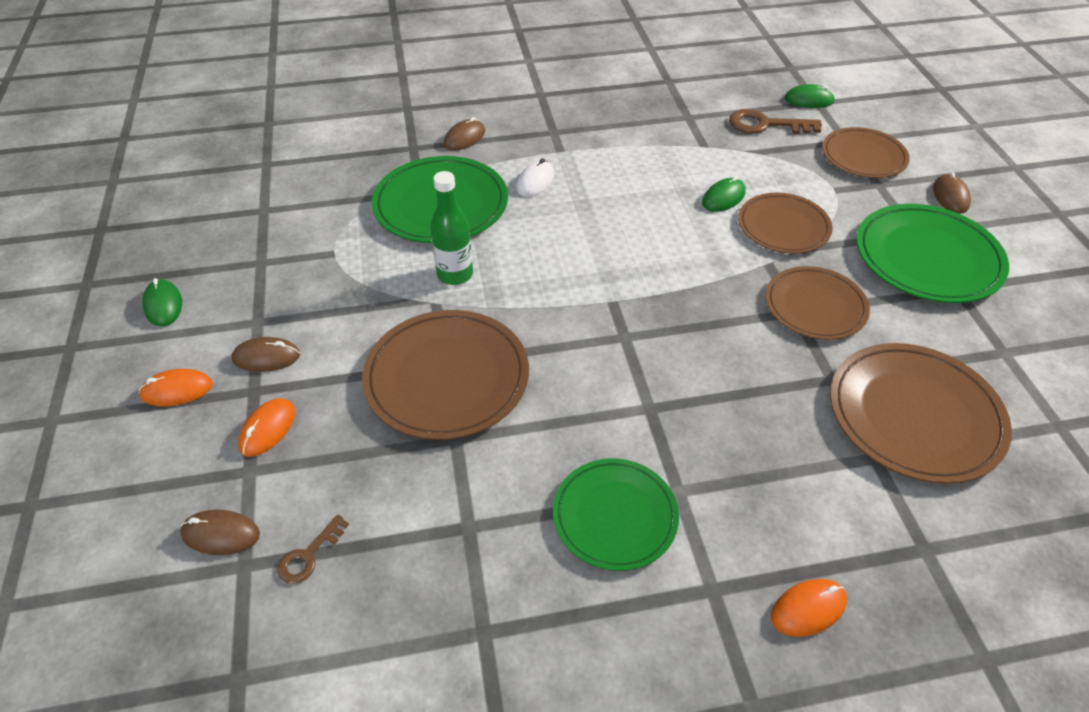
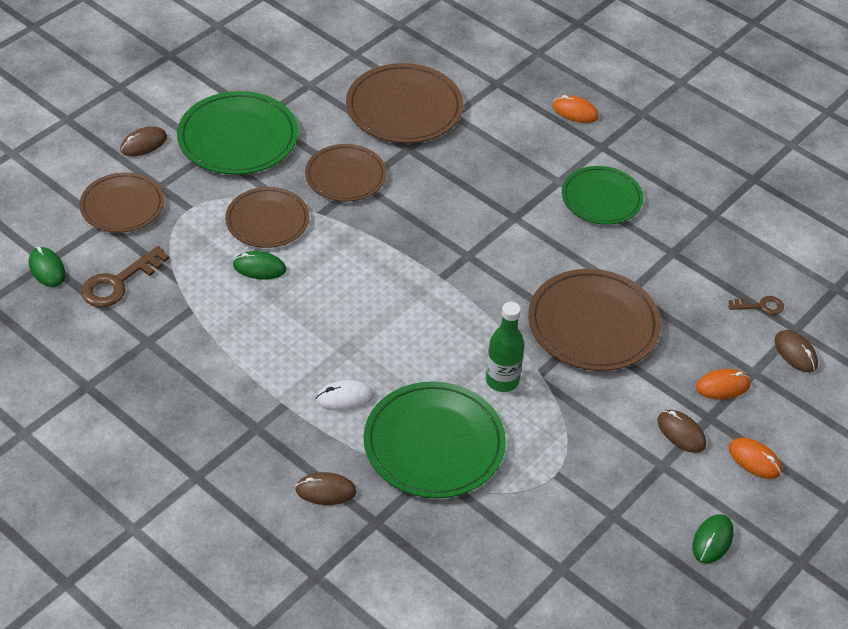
camera: 130 degrees left, 0 degrees up
(765, 125) = (118, 282): brown key -> brown key turned 75 degrees clockwise

